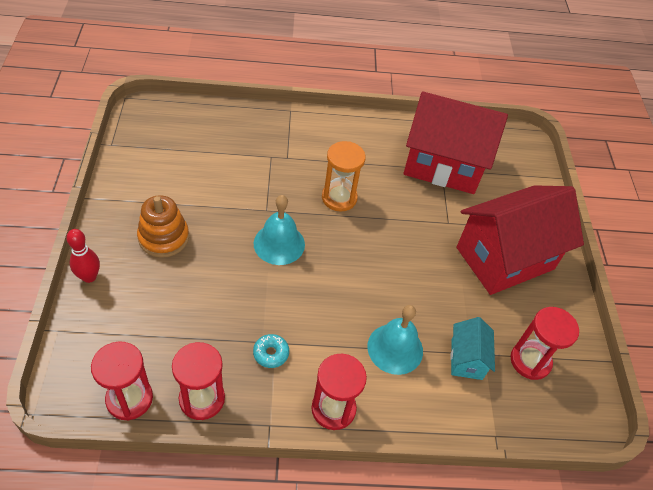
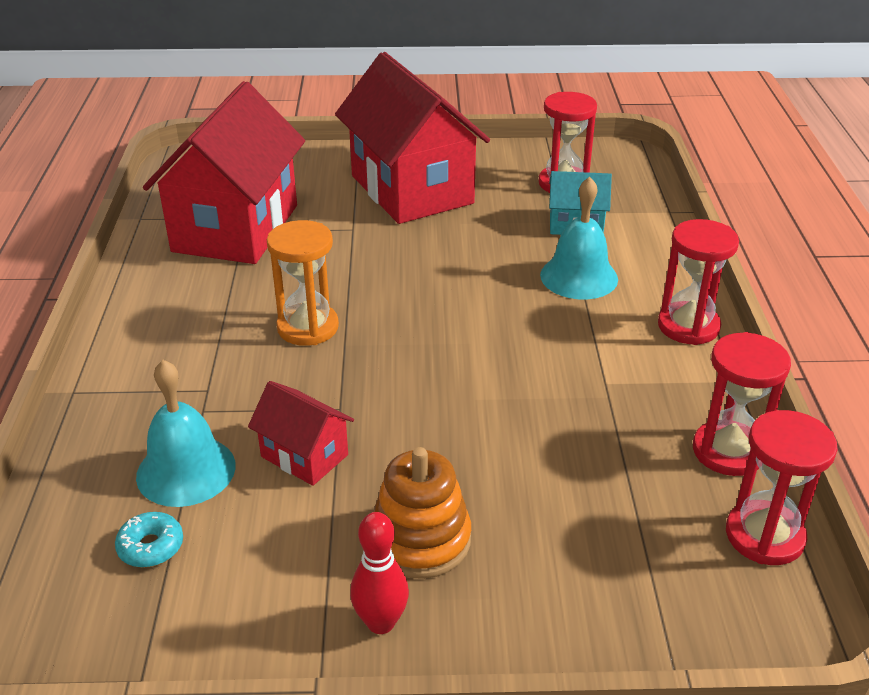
camera: 85 degrees left, 15 degrees down
(89, 277) = (537, 642): red bowling pin -> red bowling pin (381, 622)
(231, 195) = (304, 456): none -> red house
(271, 353) = (625, 386): turquoise donut -> turquoise donut (151, 547)
(279, 244) = (414, 389): turquoise bell -> turquoise bell (186, 470)

